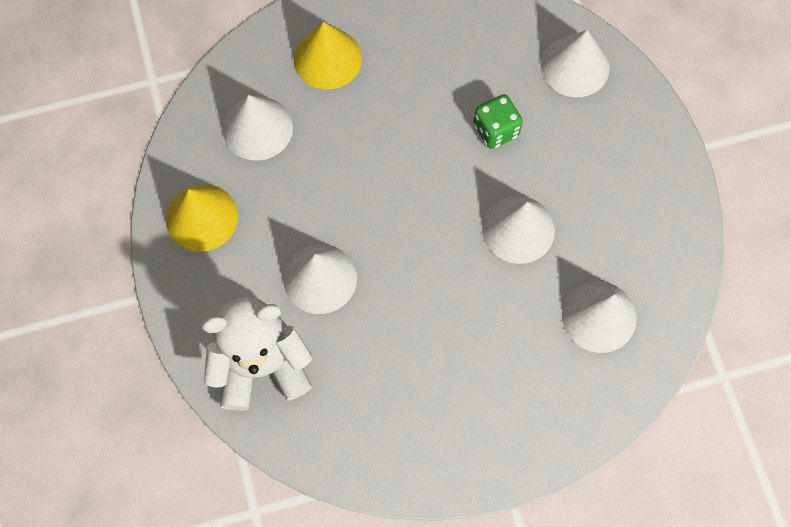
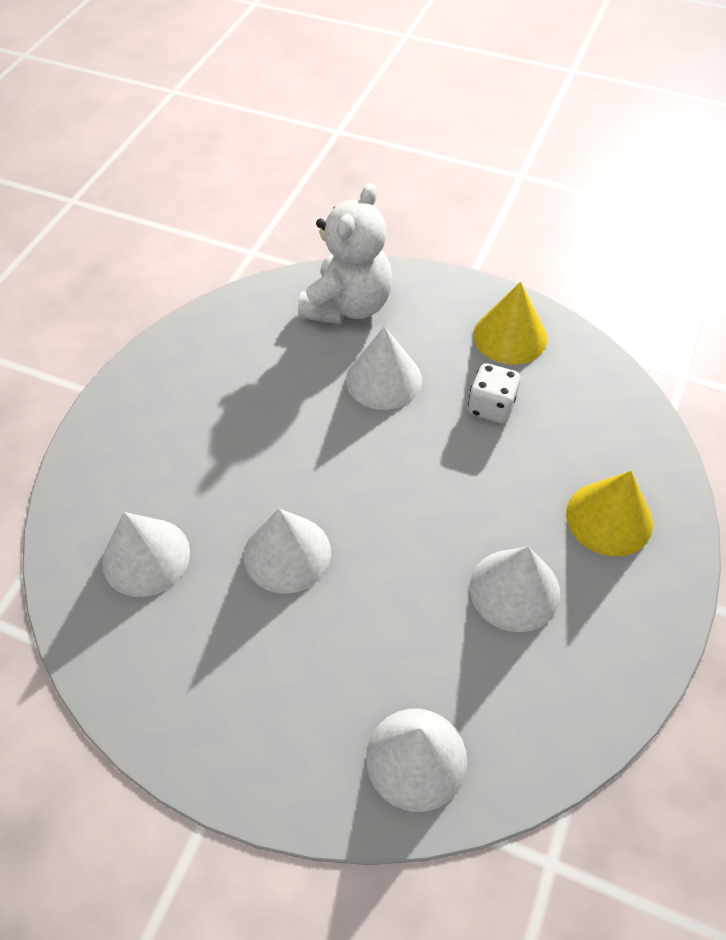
camera: 130 degrees right, 15 degrees down
(257, 128) = (569, 418): white cone -> white cone (514, 589)
(287, 185) = (491, 407): none -> white dice
(495, 130) = (405, 612): green dice -> none

